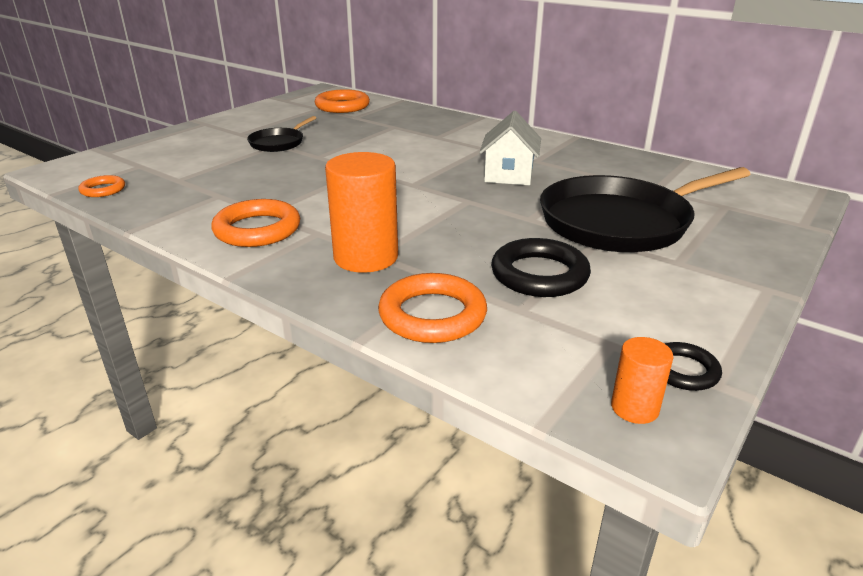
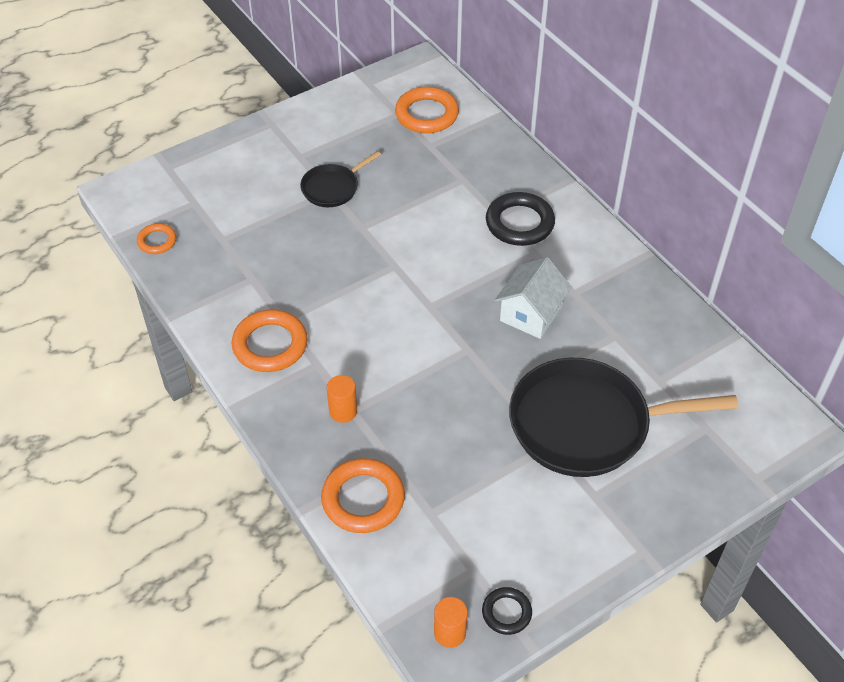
camera: 20 degrees right, 20 degrees up
(366, 257) = (343, 411): orange cylinder -> orange cylinder, size x0.51
(539, 274) = (469, 476): black ring -> black ring (519, 223)

